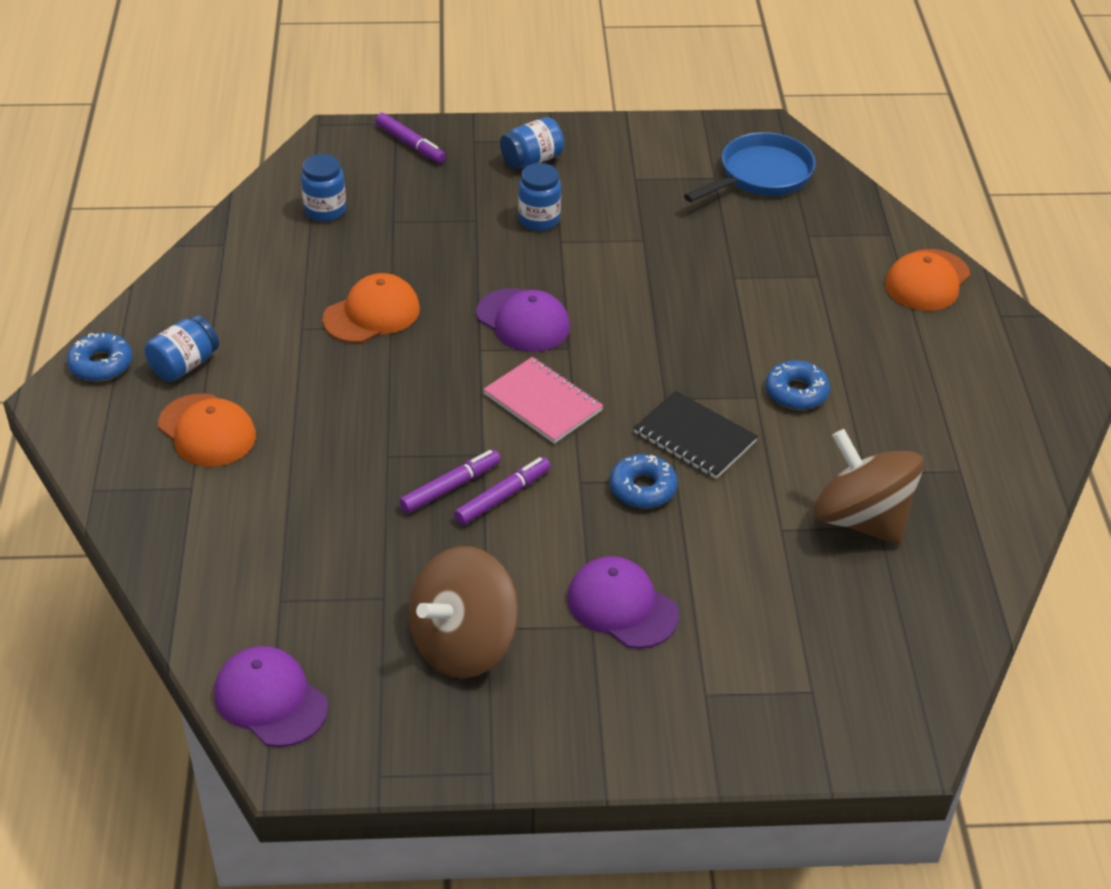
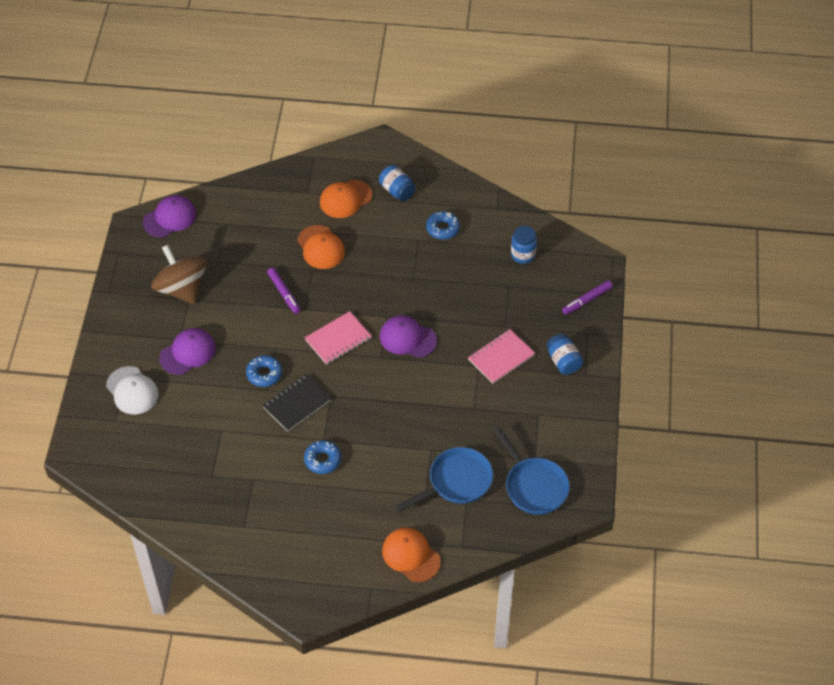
camera: 100 degrees right, 10 degrees up
(101, 364) = (403, 158): blue donut -> blue donut (442, 228)
(372, 314) = (425, 270): orange cap -> orange cap (321, 247)
(503, 496) = (272, 314): purple marker -> none
(523, 321) = (407, 338): purple cap -> purple cap turned 60 degrees clockwise
(539, 219) = (501, 357): blue jar -> pink notebook
(734, 678) = (132, 391): none -> white cap
(782, 247) = (456, 482): none -> blue pan
(861, 519) = (219, 468): brown spinning top -> none

